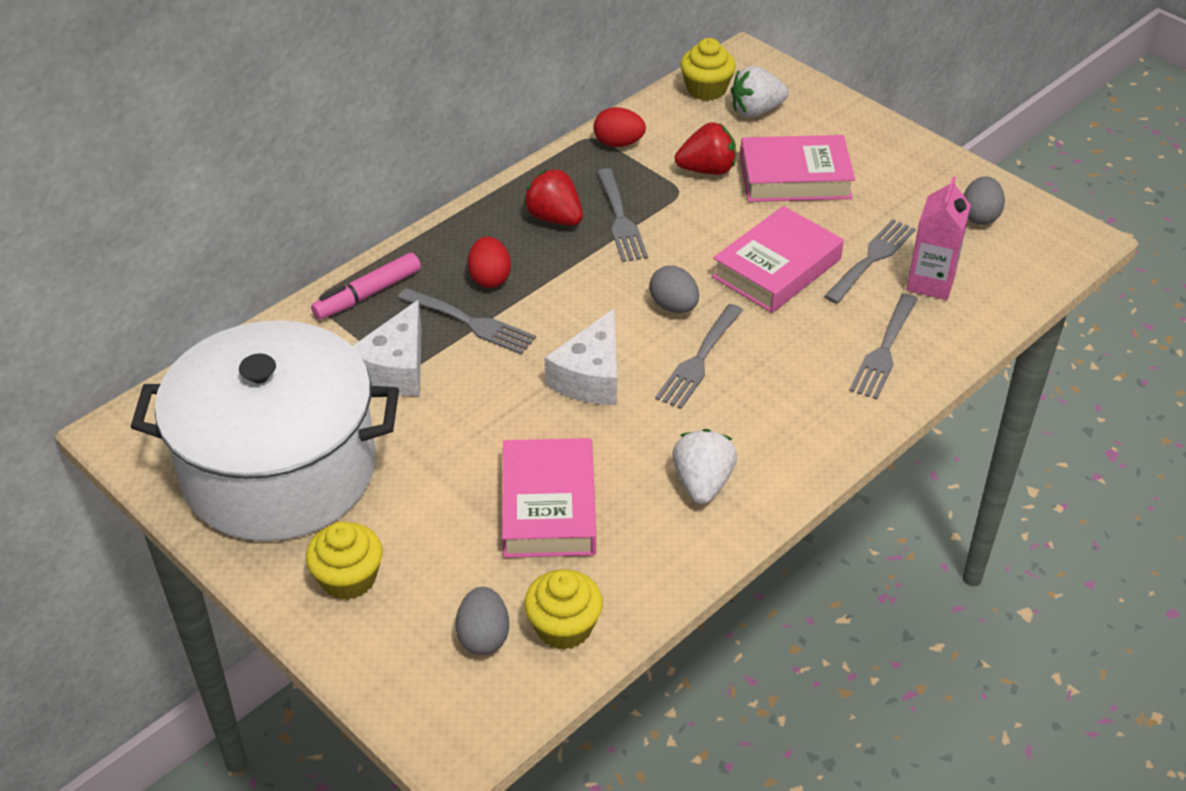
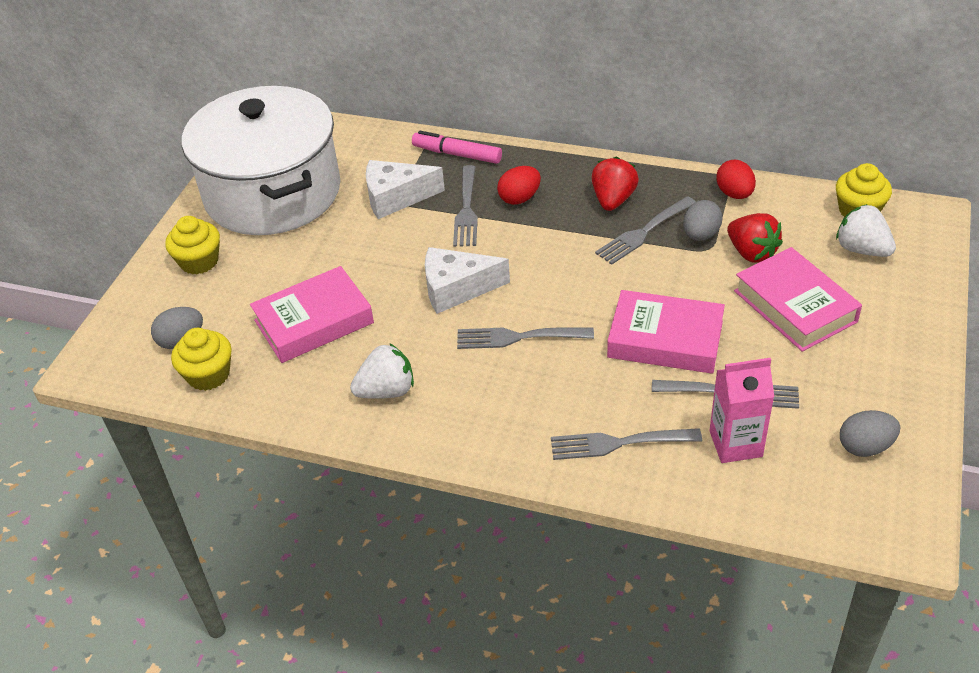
camera: 65 degrees right, 0 degrees up
(673, 306) = (568, 300): grey egg -> grey egg (700, 235)

